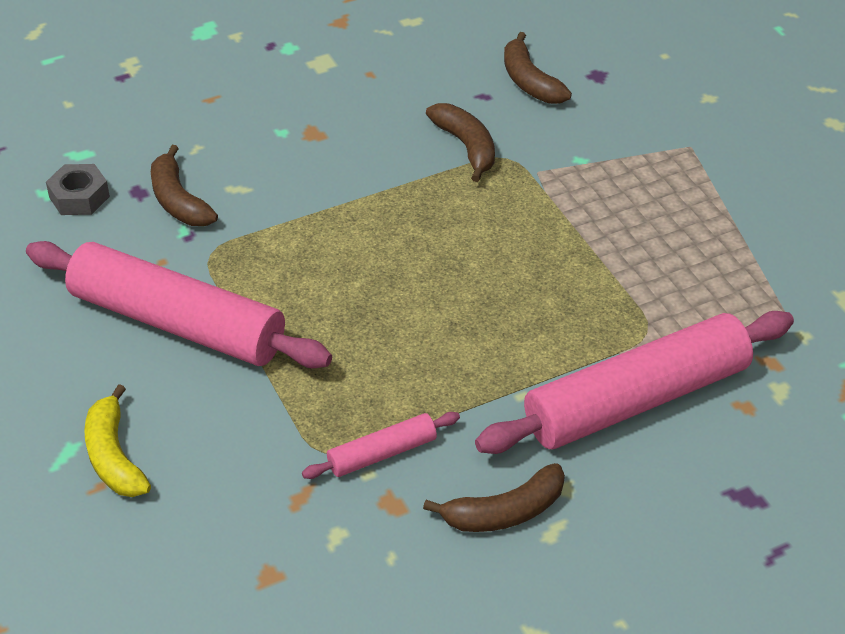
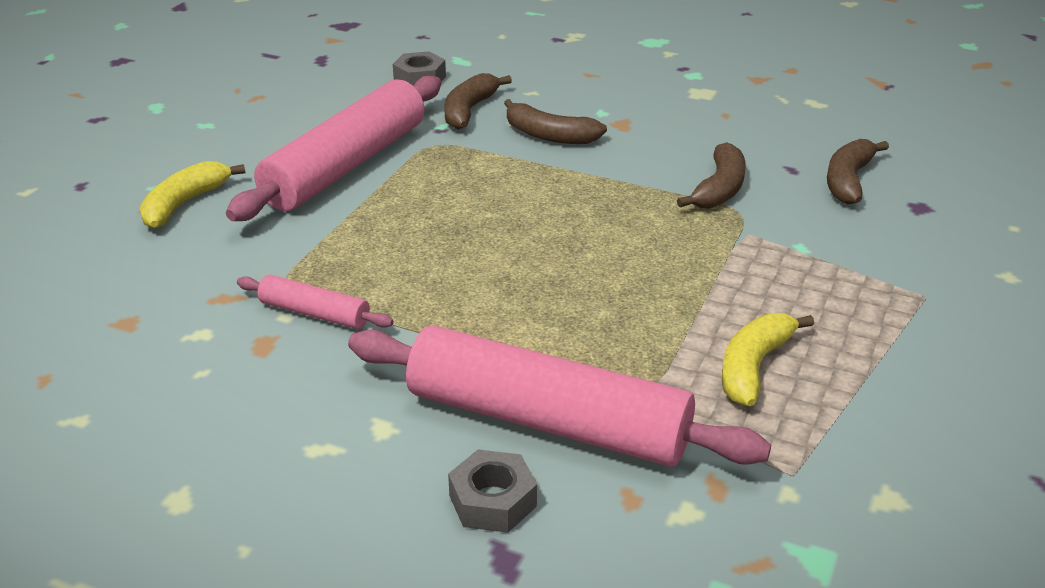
camera: 50 degrees right, 10 degrees down
(177, 323) = (346, 165): pink rolling pin -> pink rolling pin turned 45 degrees clockwise
(505, 512) = (316, 409): brown banana -> brown banana (549, 135)
(680, 270) = (754, 367): none -> yellow banana
(688, 472) = (492, 501): none -> grey nut

